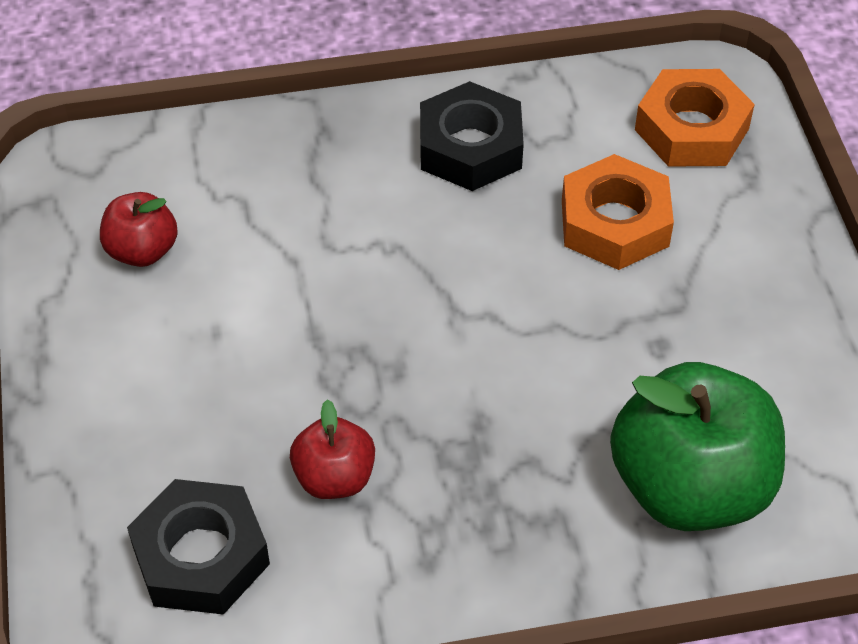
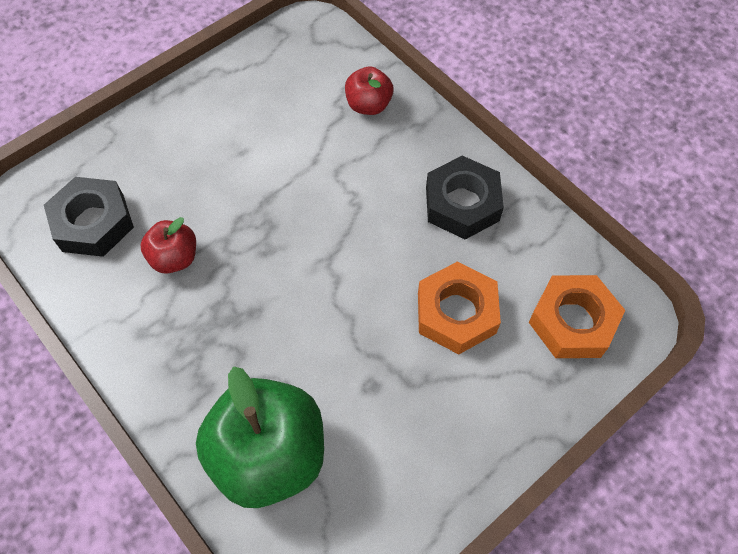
camera: 60 degrees right, 10 degrees up
(142, 251) = (277, 90): red apple -> red apple (368, 105)

